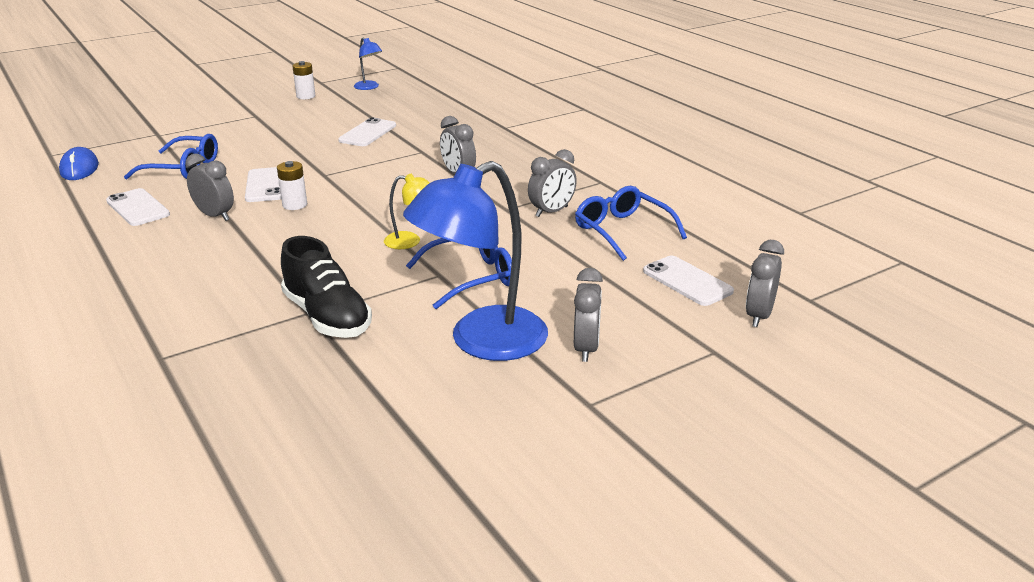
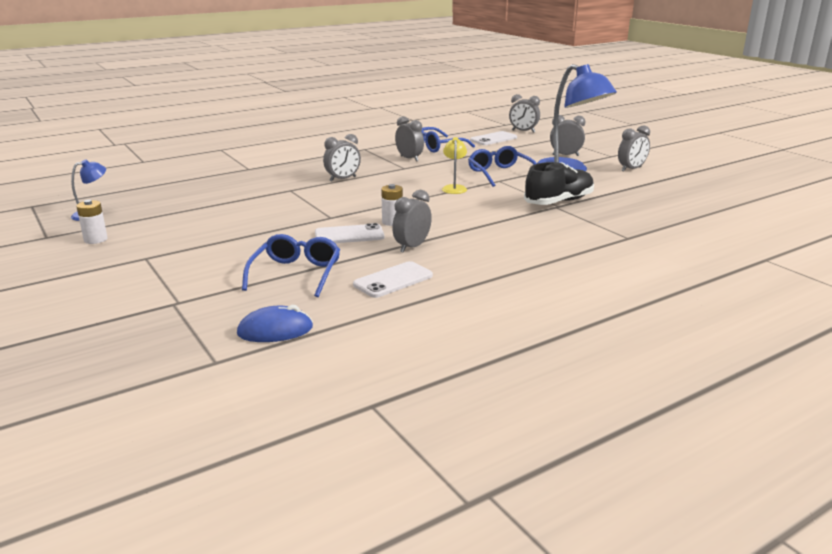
camera: 90 degrees left, 5 degrees down
(368, 133) = (235, 208): white phone -> none
(493, 416) = (631, 169): none -> grey clock

